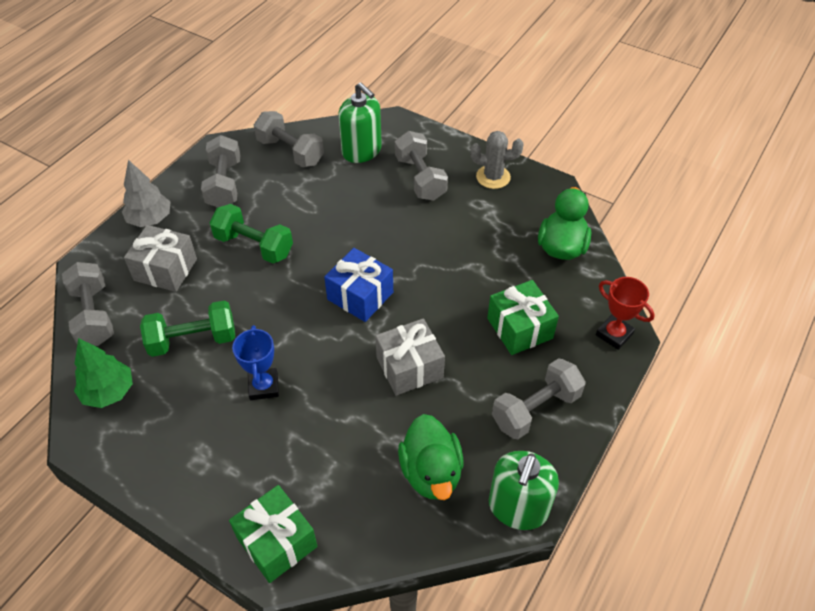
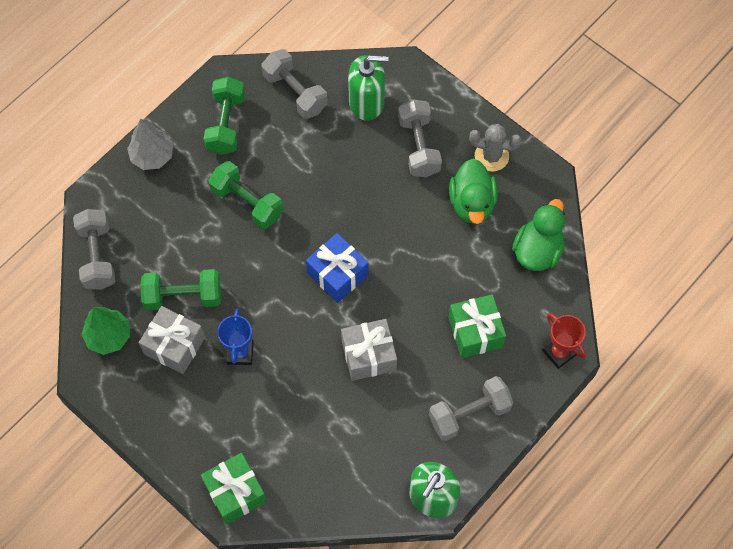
camera: 10 degrees right, 15 degrees up
(165, 269) = (163, 217): grey gift -> grey gift (174, 346)
(224, 184) = (226, 124): grey dumbbell -> green dumbbell
(361, 151) = (366, 102): green soap dispenser -> green soap dispenser turned 60 degrees counterclockwise
(431, 472) = (368, 455): green duck -> green duck (472, 203)

